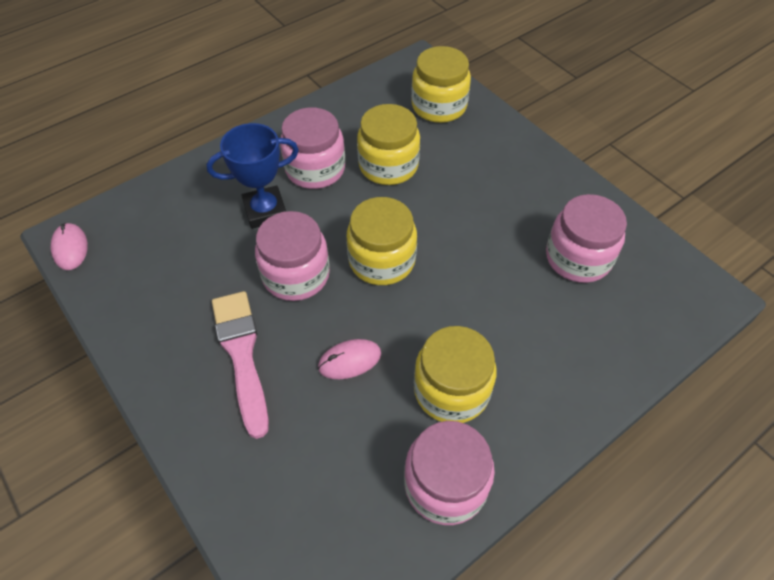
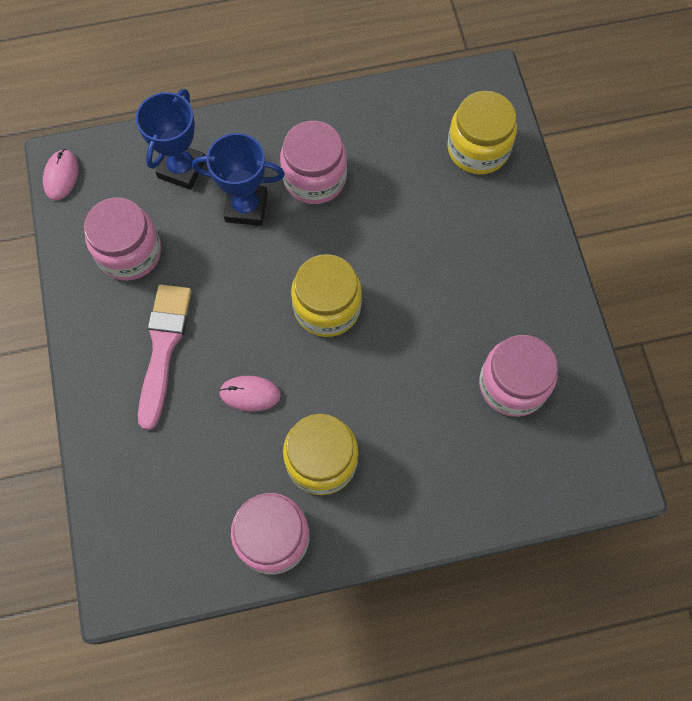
camera: 25 degrees right, 15 degrees up
(189, 202) = (182, 169): none -> blue trophy
(296, 275) = (243, 289): pink jar -> pink jar (129, 252)
(388, 165) = (387, 203): yellow jar -> none

